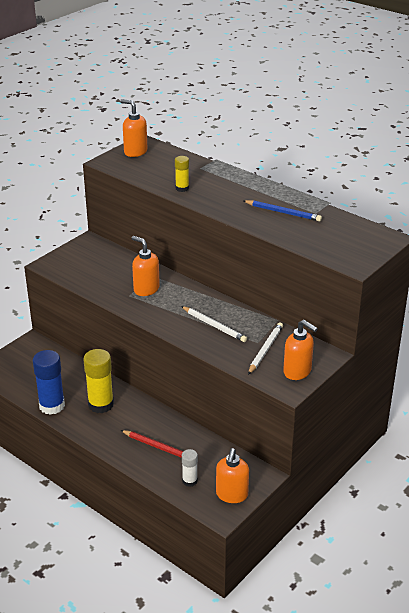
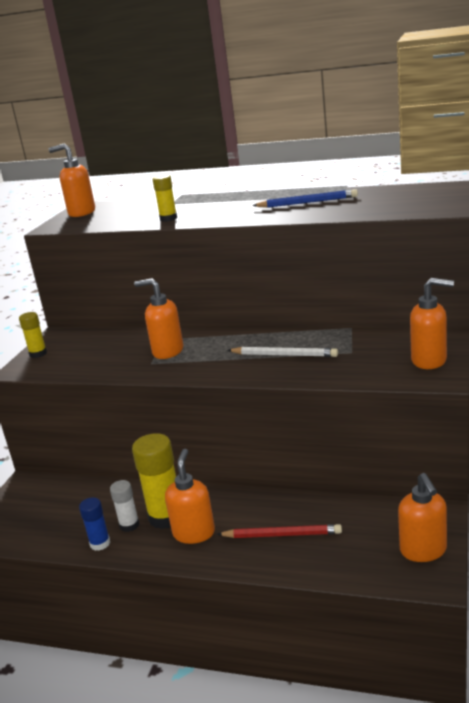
camera: 20 degrees left, 10 degrees down
(52, 406) = (100, 543): blue glue stick -> blue glue stick, size x0.55
(67, 255) = (38, 354): none -> yellow glue stick
(109, 423) = (194, 533): none -> orange soap dispenser
(189, 481) = (356, 557): white glue stick -> white glue stick (129, 525)
(265, 350) = (368, 355): white pencil -> none

